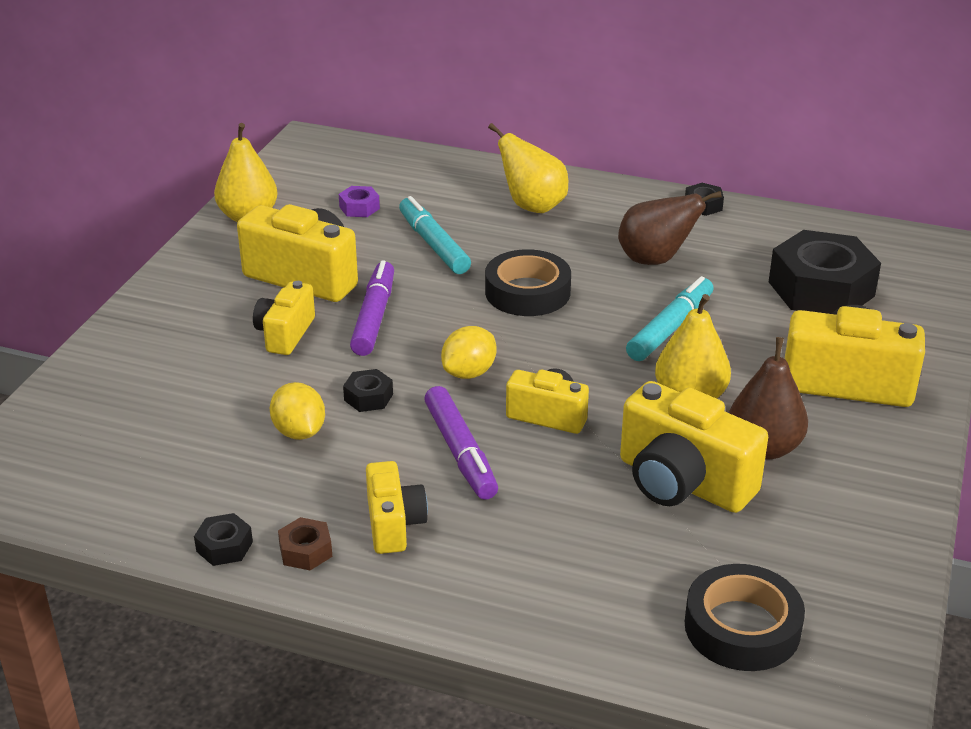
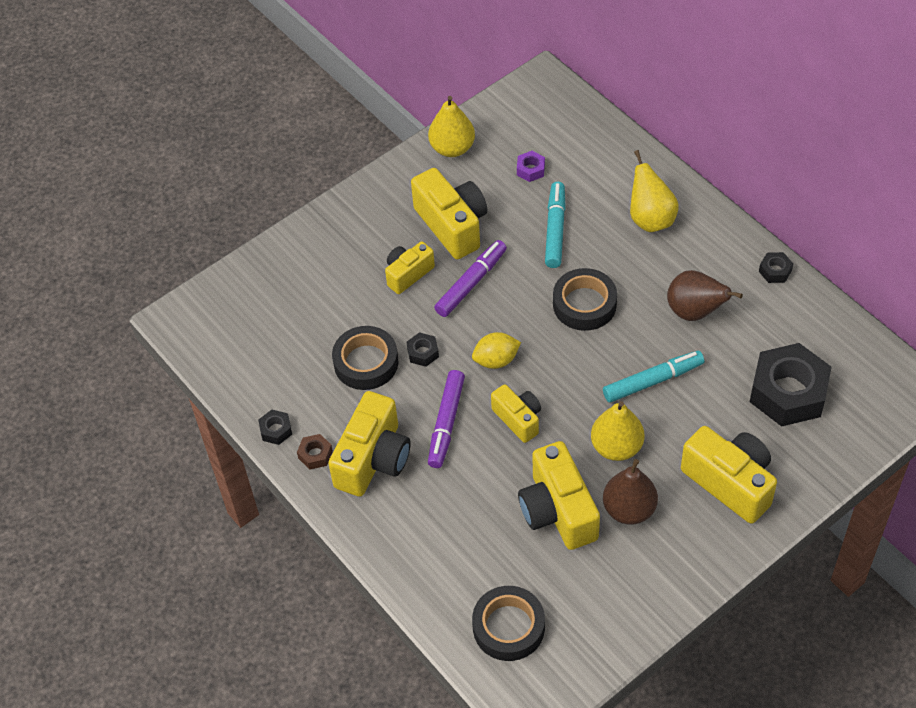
camera: 35 degrees right, 20 degrees up
(299, 432) = (366, 362): yellow lemon -> black tape
(394, 524) = (373, 459): yellow camera -> yellow camera, size x1.68

